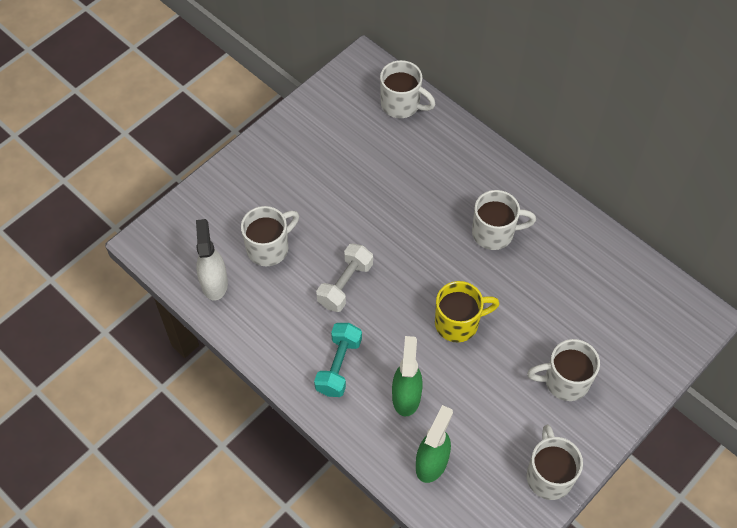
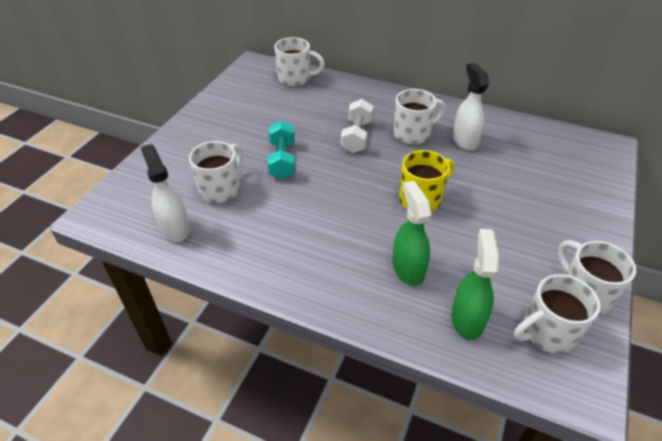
camera: 20 degrees left, 15 degrees down
(338, 366) = (329, 262): turquoise dumbbell -> turquoise dumbbell (282, 160)
(345, 285) = (304, 198): white dumbbell -> white dumbbell (357, 136)
(546, 260) = (464, 140): none -> white spray bottle
(565, 381) = (539, 216): white mug -> white mug (547, 332)

